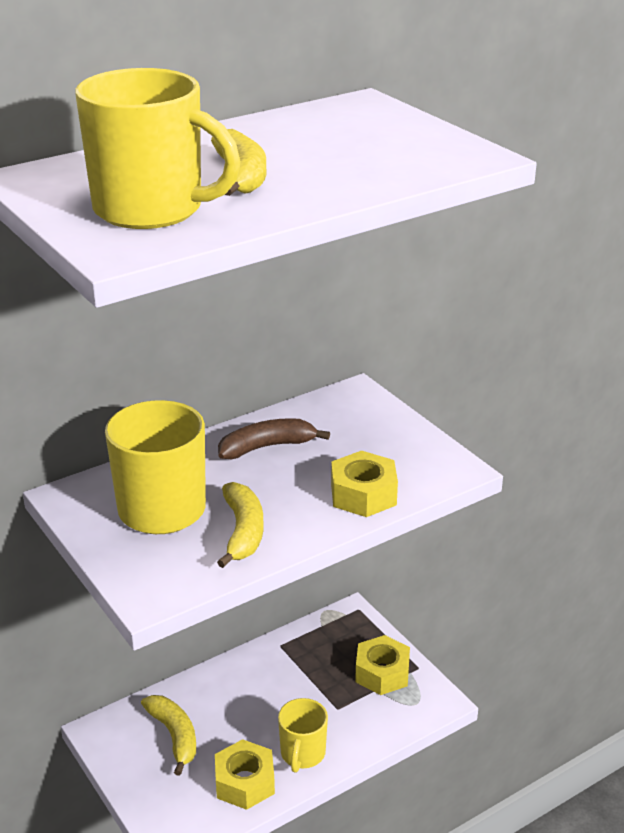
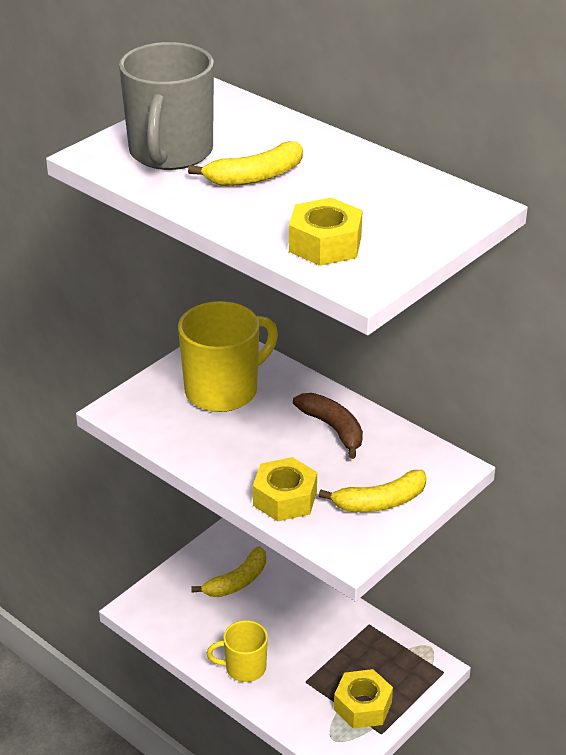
camera: 75 degrees right, 5 degrees up
(151, 210) = (170, 153): yellow mug -> grey mug
(243, 532) = (208, 439): yellow banana -> yellow banana (380, 502)
(245, 782) = (202, 637): yellow nut -> yellow nut (325, 244)

